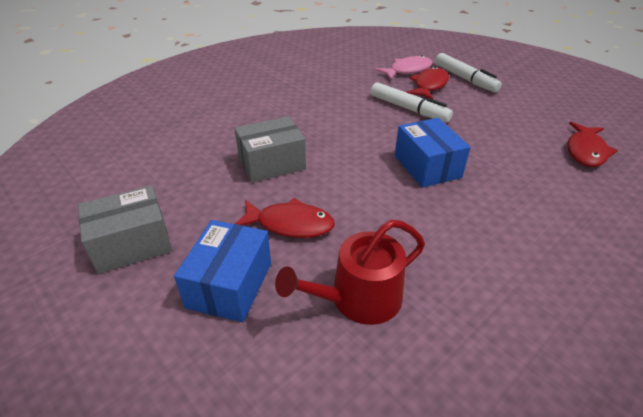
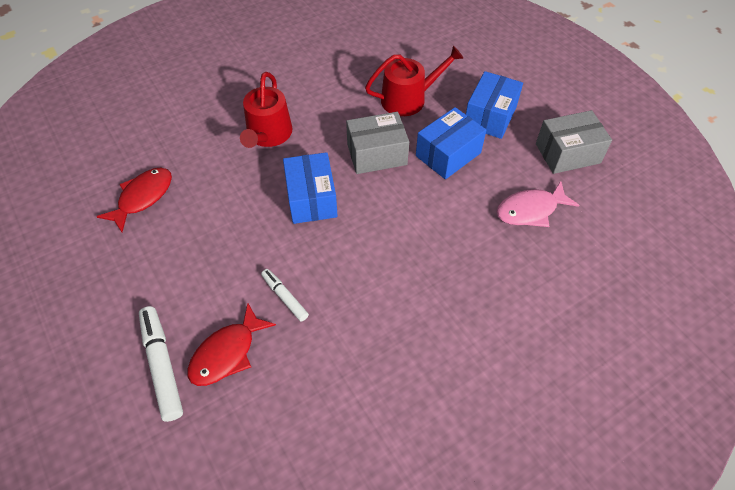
camera: 170 degrees left, 15 degrees up
(271, 163) = (463, 223): grey box -> grey box (377, 154)
(290, 224) = (448, 154): red fish -> blue box
(407, 70) = (236, 408): pink fish -> pink fish (530, 210)
(409, 109) = (284, 297): white marker -> white marker, size x0.60
(521, 221) = (268, 135): none -> red watering can

